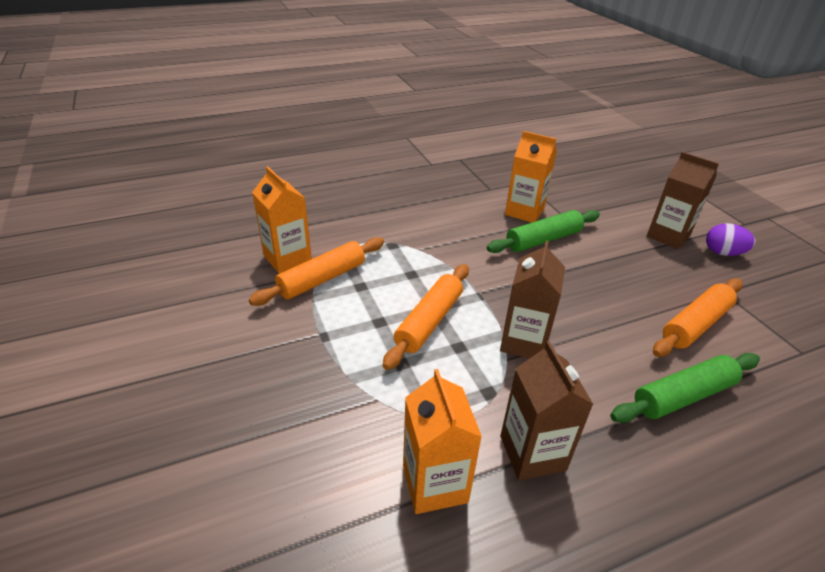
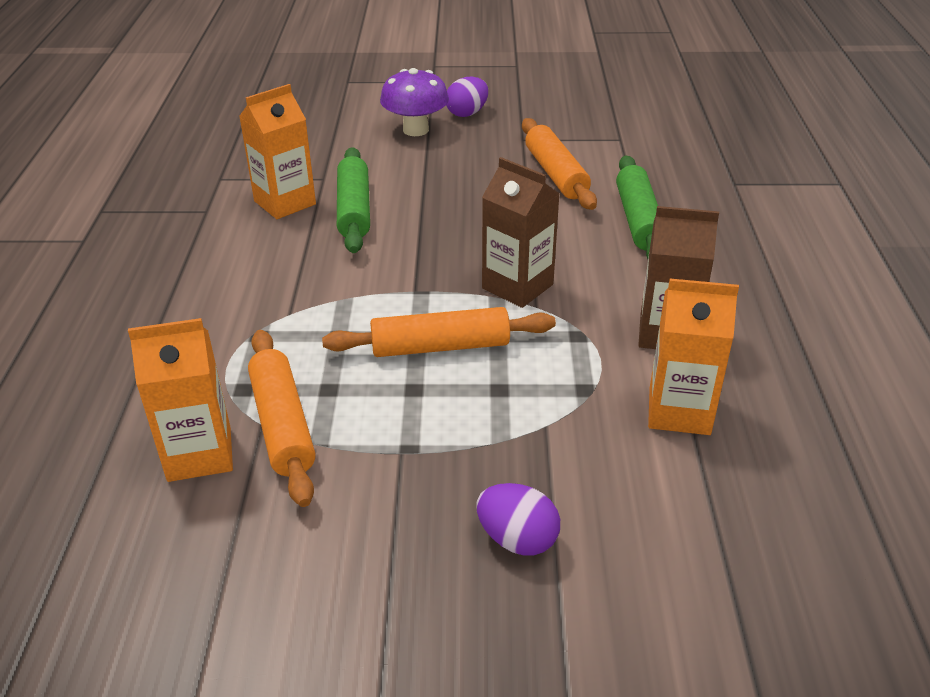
camera: 65 degrees left, 0 degrees up
(260, 412) = (517, 539): none -> purple egg
(429, 321) = (440, 346): orange rolling pin -> orange rolling pin turned 60 degrees counterclockwise
(668, 236) = (415, 130): brown carton -> purple mushroom

